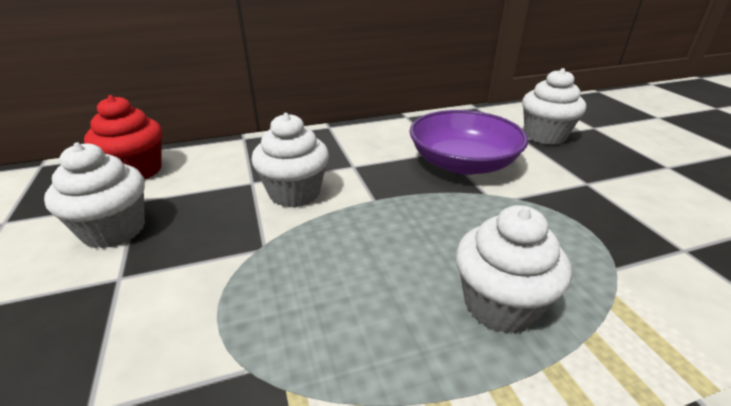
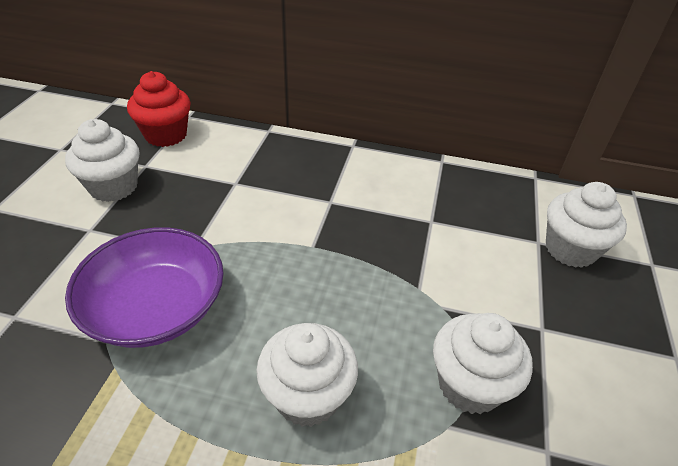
camera: 30 degrees right, 10 degrees up
(295, 193) = (256, 209): white cupcake -> white cupcake (469, 385)
(462, 163) = (435, 244): purple bowl -> purple bowl (156, 307)

